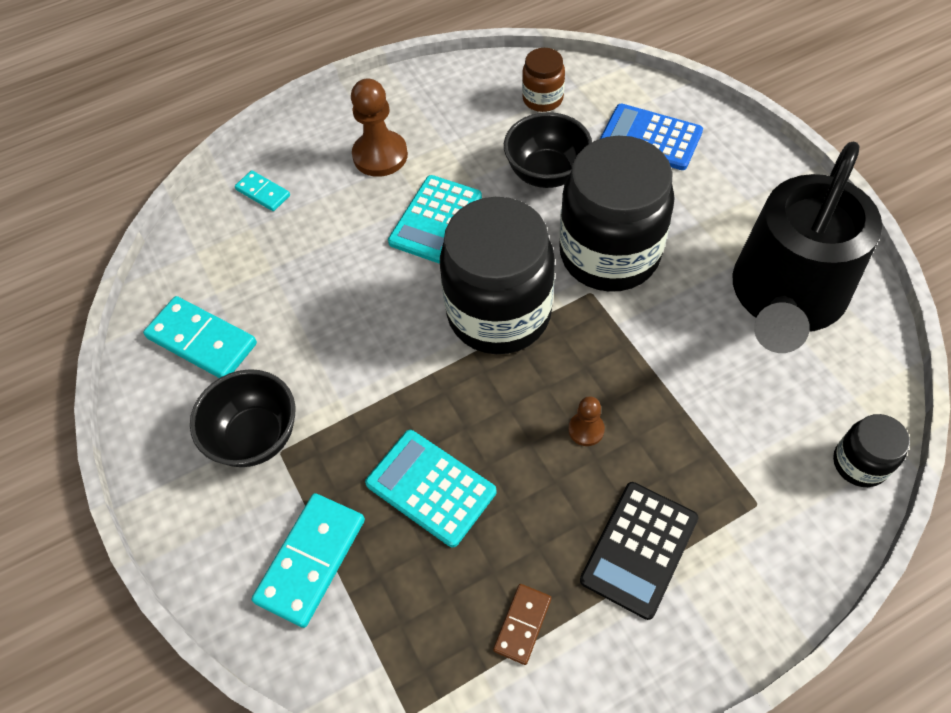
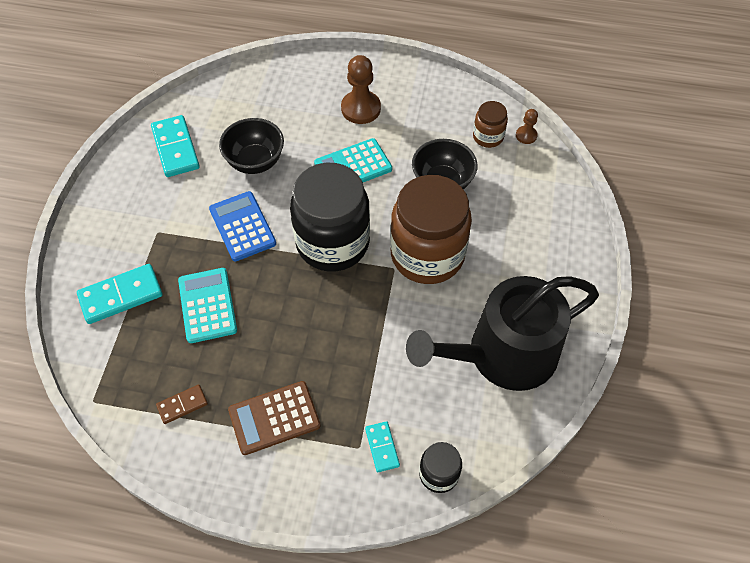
camera: 35 degrees right, 0 degrees up
(256, 437) = (154, 216): black bowl -> black bowl (255, 162)
(263, 192) = (279, 88): turquoise domino -> turquoise domino (382, 447)
(586, 429) = (312, 338): brown pawn -> brown pawn (526, 135)
(609, 254) = (427, 255): black jar -> brown jar
(639, 549) = (274, 418): black calculator -> brown calculator
(650, 138) = (527, 204): blue calculator -> blue calculator (242, 226)

